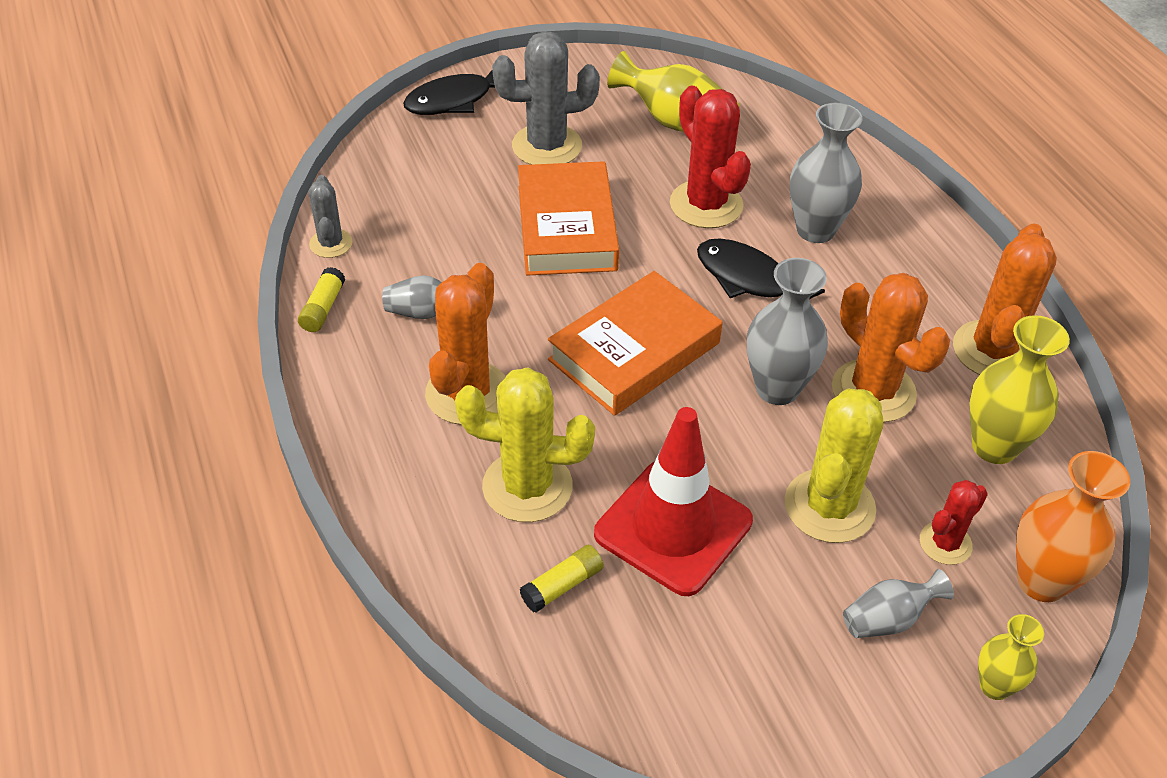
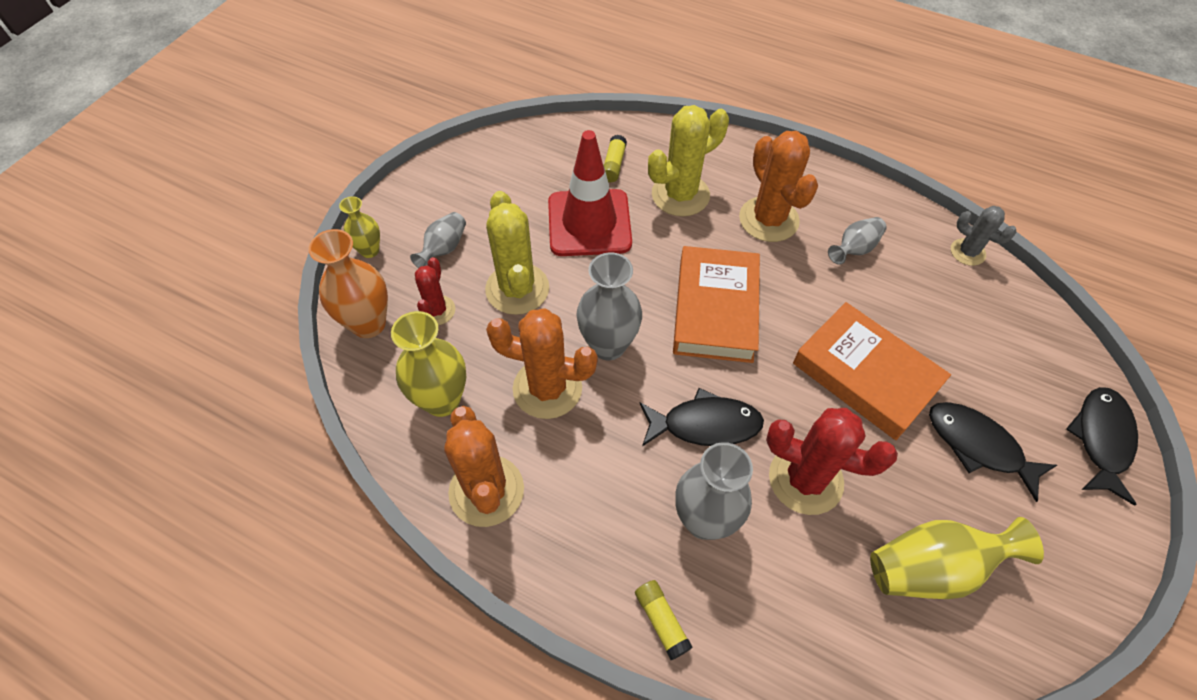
camera: 140 degrees right, 10 degrees up
(323, 308) = (905, 212): yellow glue stick -> yellow glue stick (661, 621)
(547, 146) = (978, 446): grey cactus -> black fish

